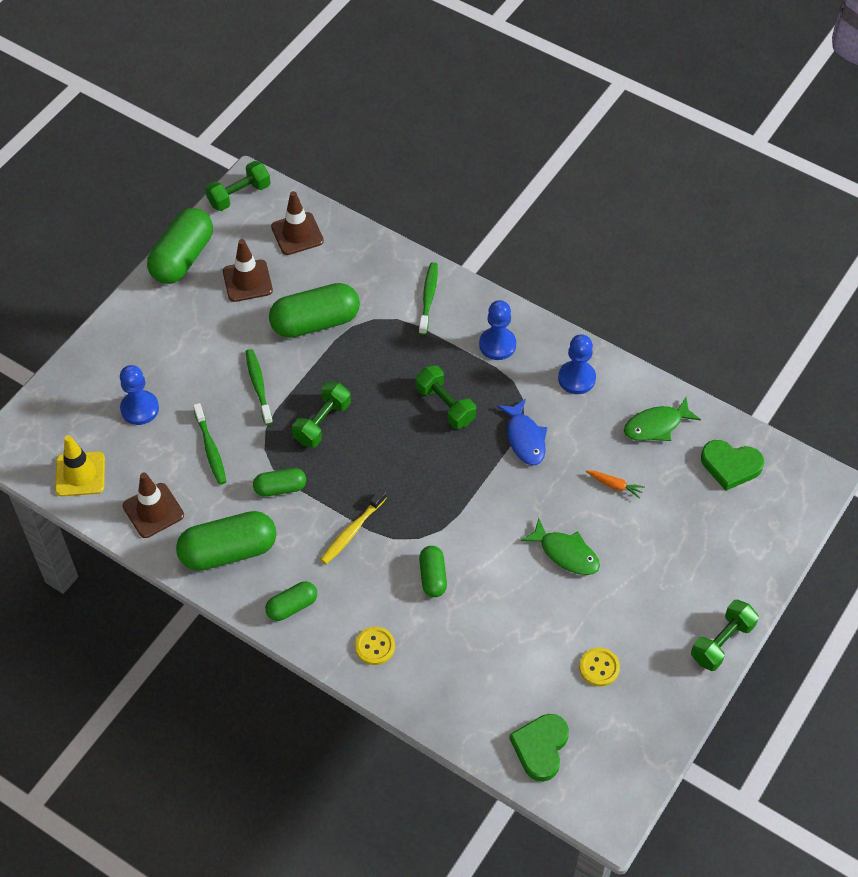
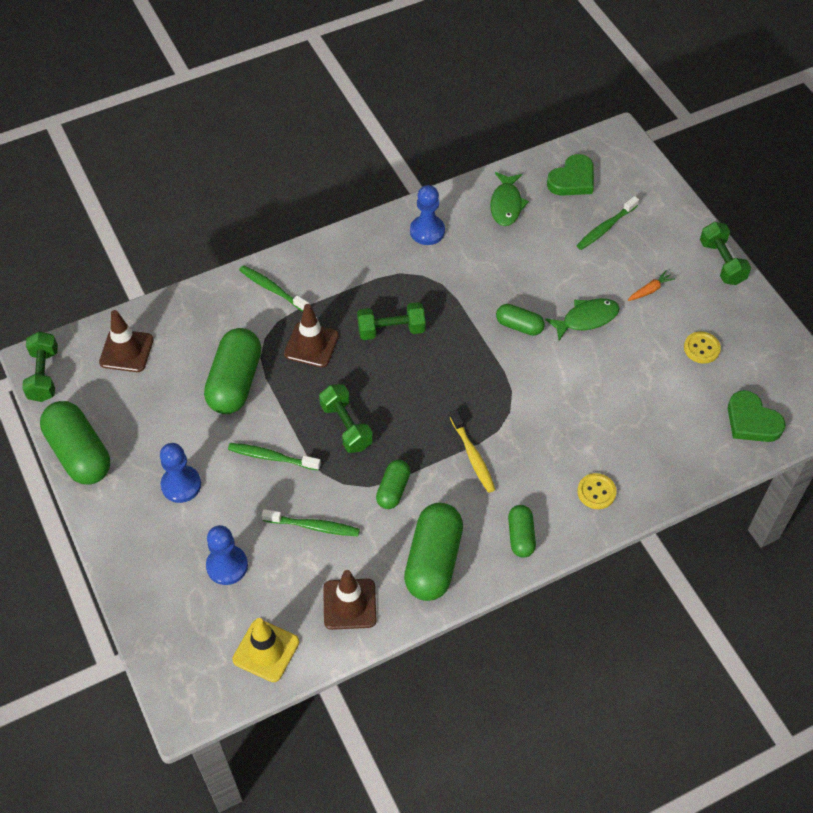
camera: 60 degrees left, 0 degrees up
(247, 281) = (148, 413): brown traffic cone -> brown traffic cone (311, 345)
(433, 577) = (553, 418): green capsule -> green capsule (519, 326)
(497, 345) = (356, 266): blue pawn -> blue pawn (181, 485)
(525, 438) = (461, 292): blue fish -> none
(615, 485) = (544, 257): orange carrot -> orange carrot (650, 290)
(691, 521) = (606, 227): none -> green toothbrush

